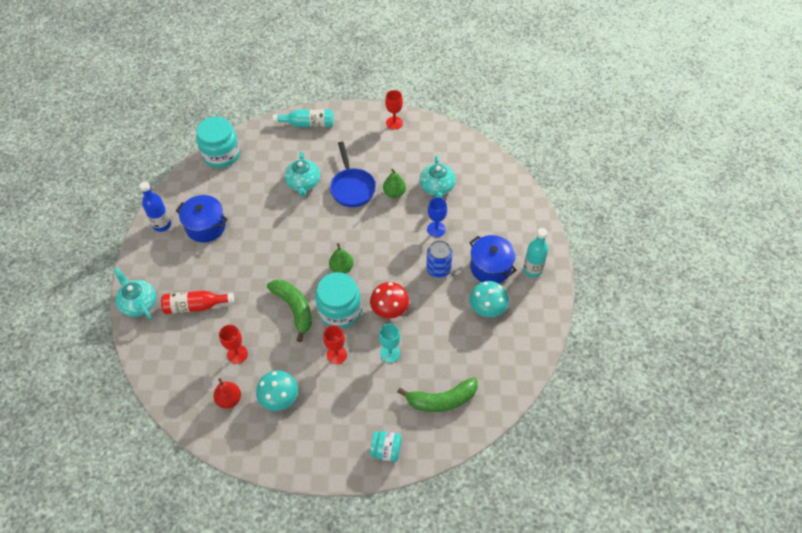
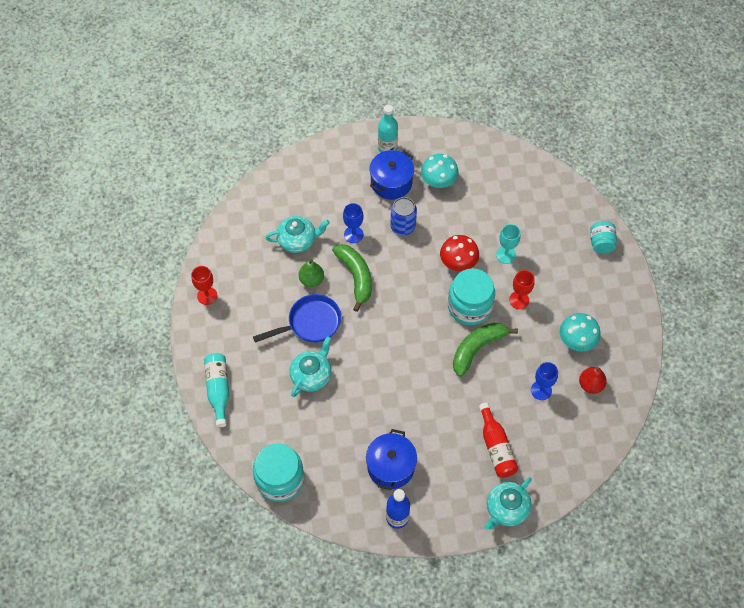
camera: 100 degrees left, 5 degrees up
(237, 354) = (541, 390): red goblet -> blue goblet
(303, 183) = (311, 375): turquoise teapot -> turquoise teapot turned 45 degrees counterclockwise
(341, 268) = (419, 314): green pear -> none
(442, 400) = (542, 207): green banana -> green banana (356, 277)

